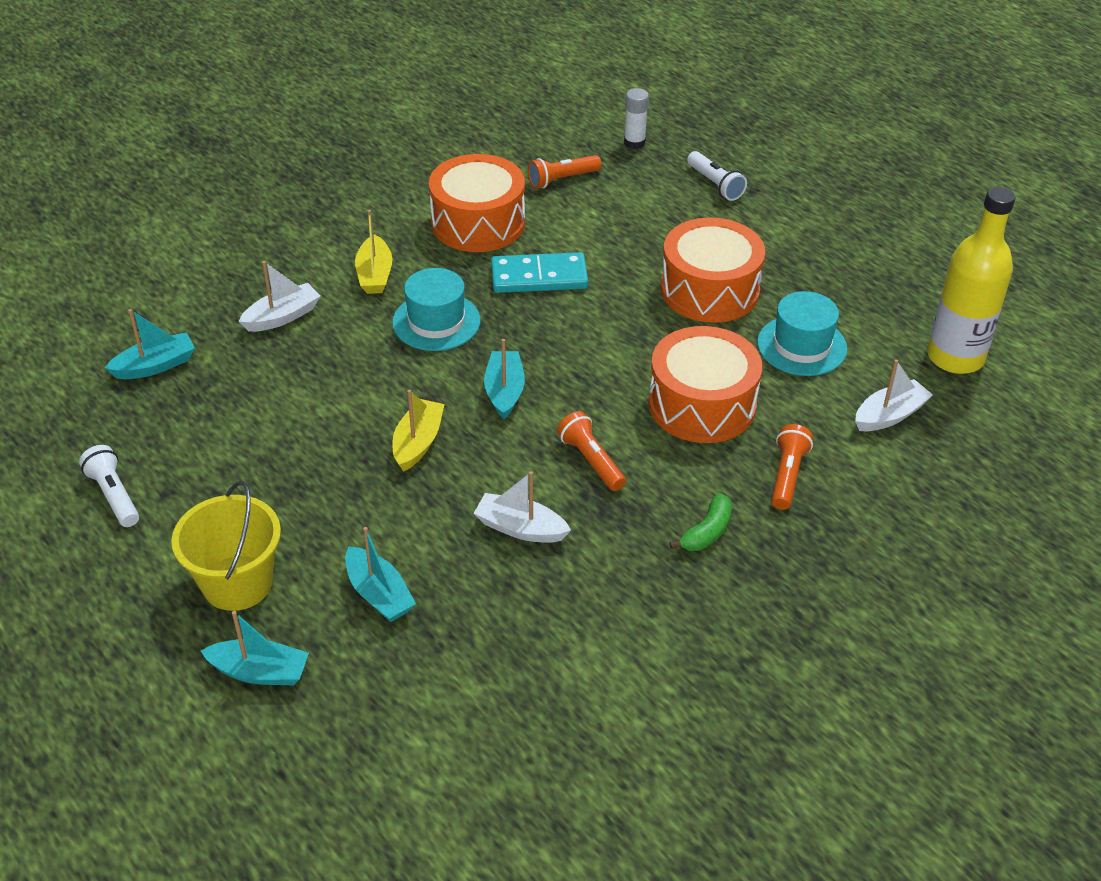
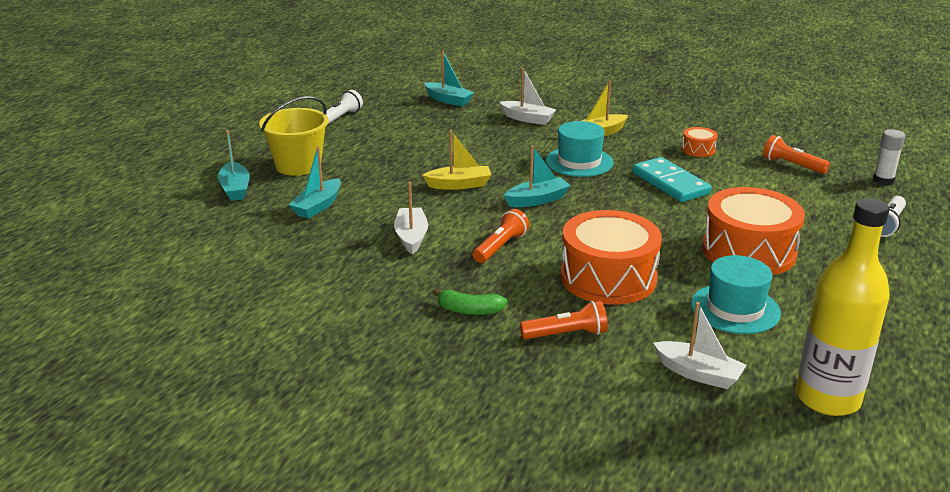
camera: 65 degrees right, 15 degrees down
(478, 223) = (698, 149): orange drum -> orange drum, size x0.44

